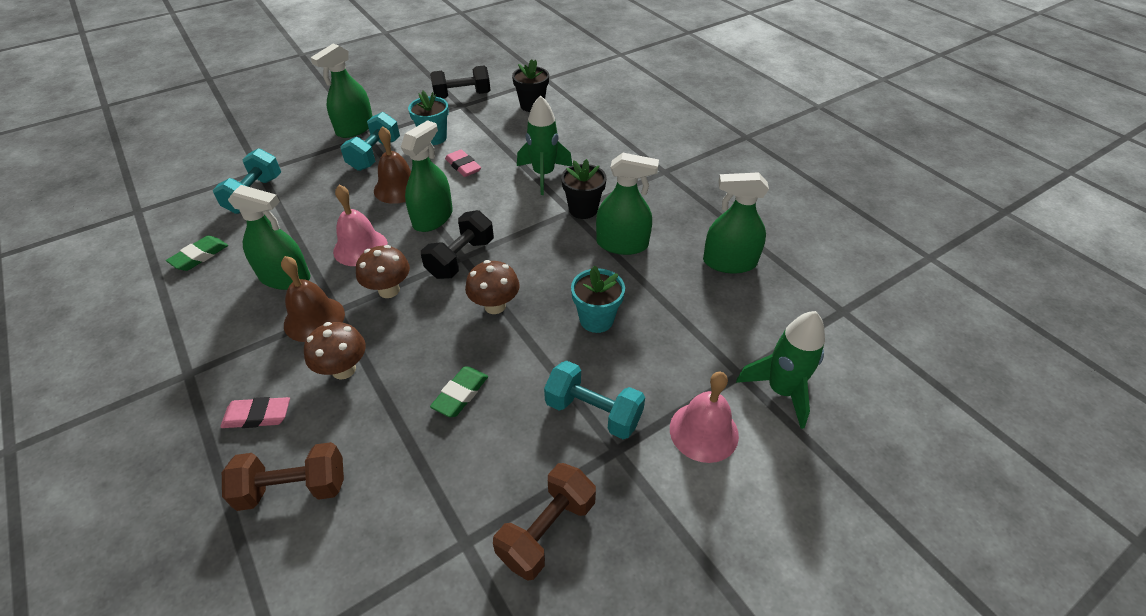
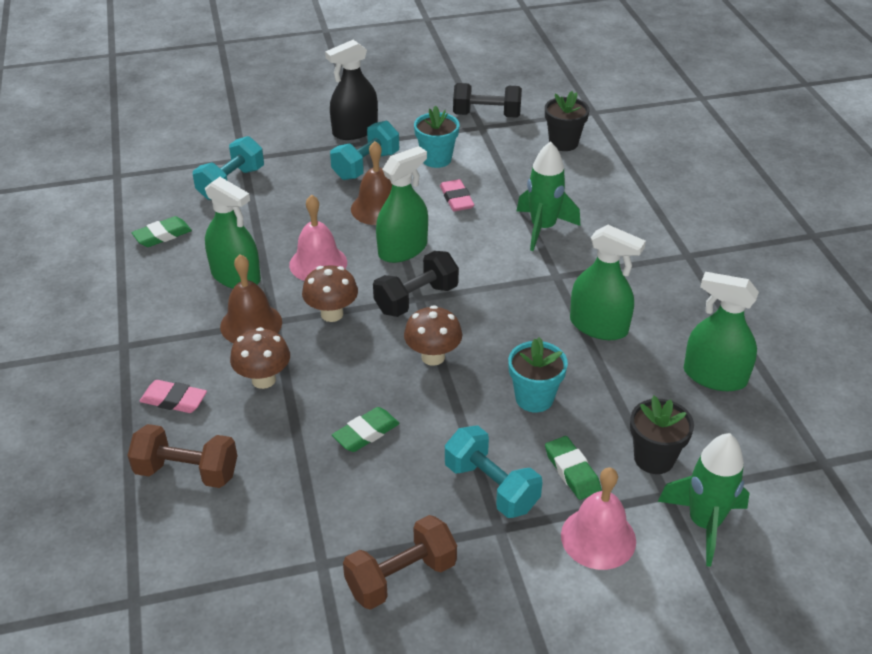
camera: 20 degrees right, 5 degrees down
(355, 128) = (355, 131): green spray bottle -> black spray bottle
(583, 209) = (571, 277): black flower pot -> black flower pot (654, 458)
(655, 376) = (572, 471): none -> green eraser

